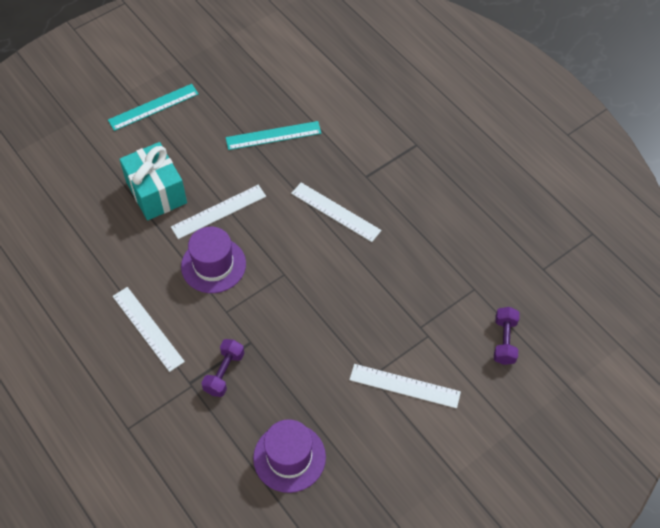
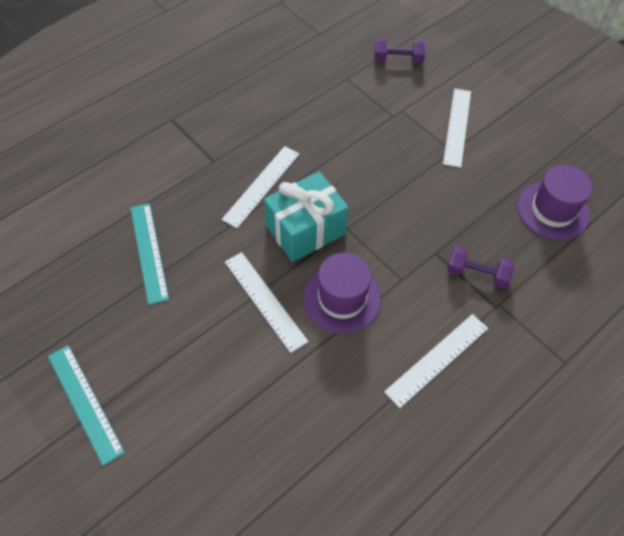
camera: 95 degrees left, 0 degrees up
(156, 192) = (236, 377): turquoise gift -> turquoise gift (305, 230)

